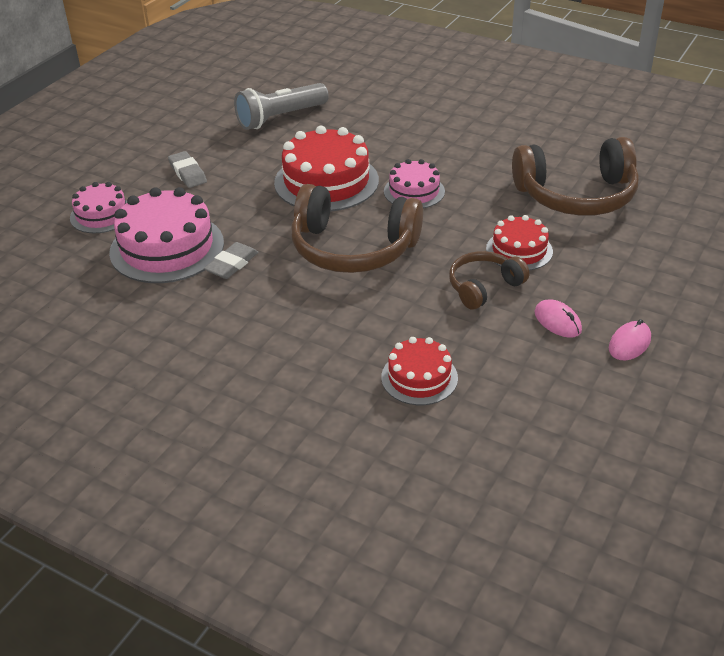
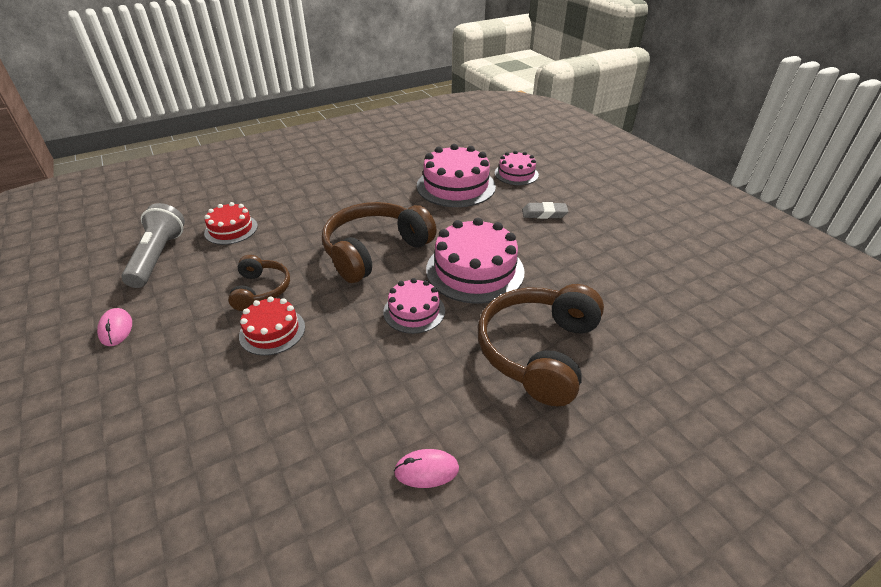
camera: 120 degrees right, 0 degrees up
(232, 264) = (413, 202): grey eraser -> none
(280, 118) = (609, 282): grey flashlight -> grey flashlight (158, 257)
(326, 181) = (475, 270): red cake -> pink cake
(557, 321) = (184, 306): pink mouse -> pink mouse (426, 470)
(576, 196) = (291, 422): brown headphones -> brown headphones (538, 351)

